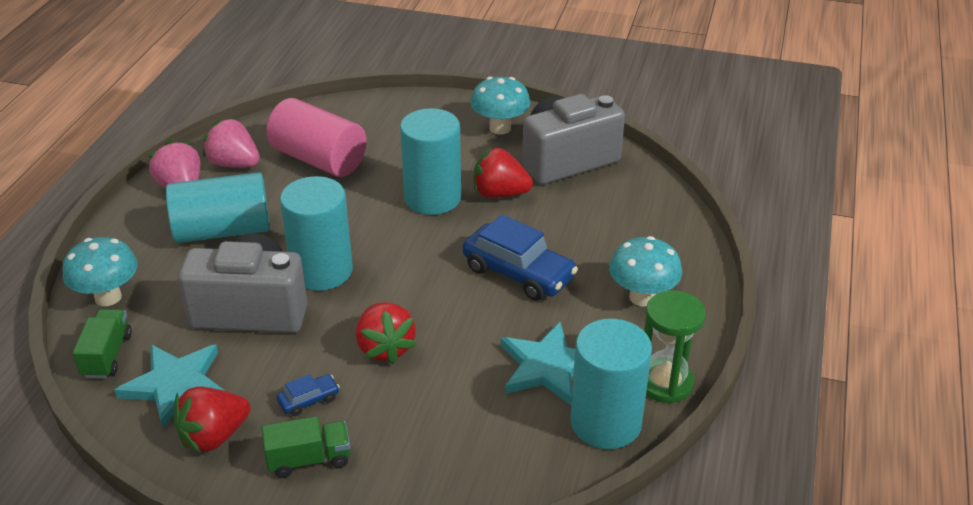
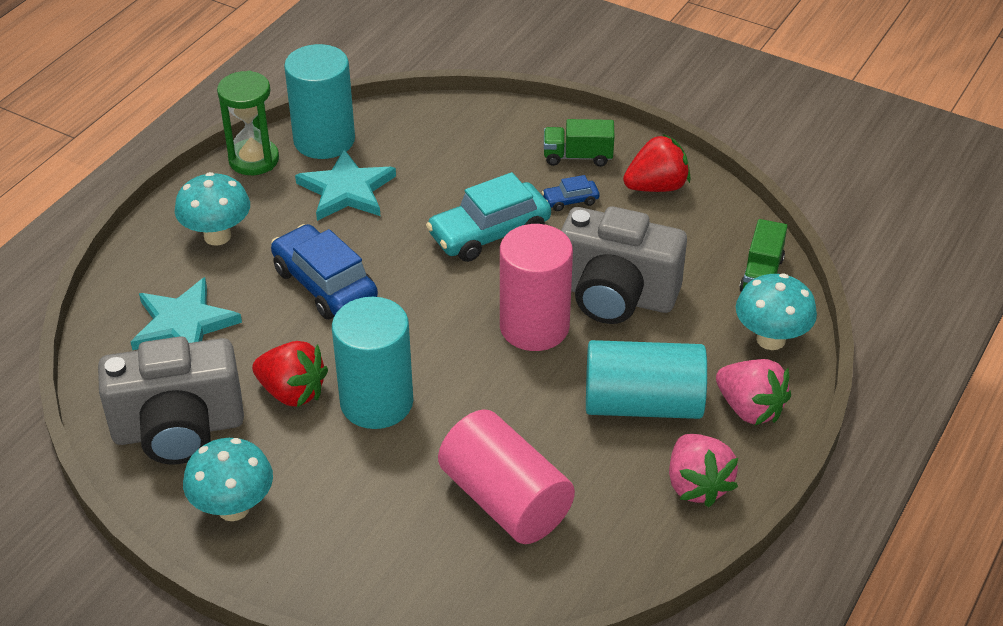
camera: 165 degrees left, 5 degrees up
(175, 385) = (692, 235): turquoise star -> turquoise star (183, 324)
(234, 164) = (624, 515): pink strawberry -> pink strawberry (749, 408)
(322, 271) = (534, 327): turquoise cylinder -> pink cylinder
(385, 348) = (489, 233): red strawberry -> turquoise car

